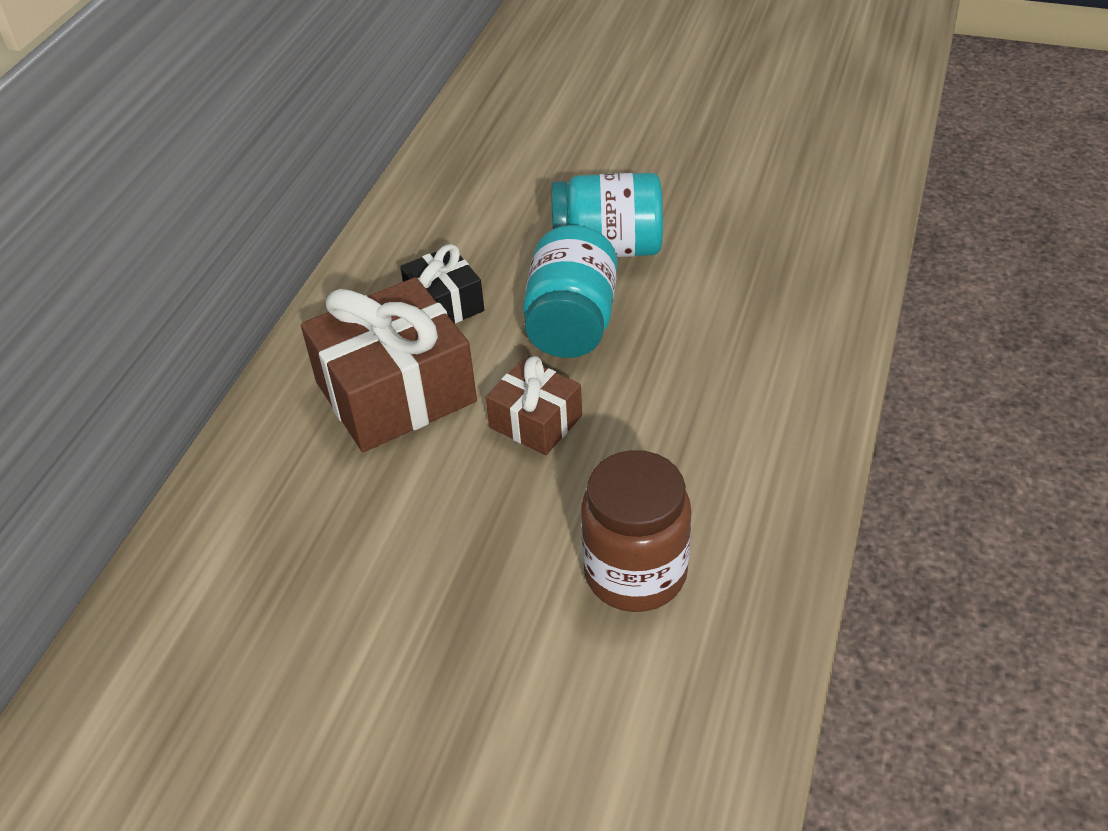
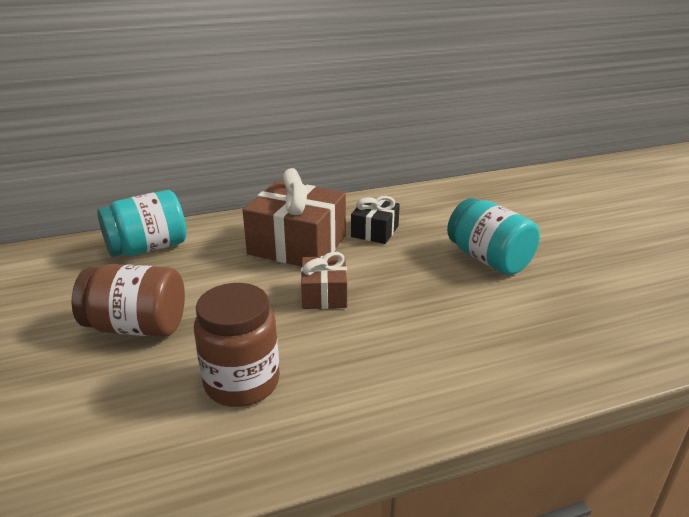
camera: 50 degrees right, 15 degrees down
(425, 637) = (137, 327): none -> brown jar
(571, 323) = (413, 273): turquoise jar -> turquoise jar (148, 248)

